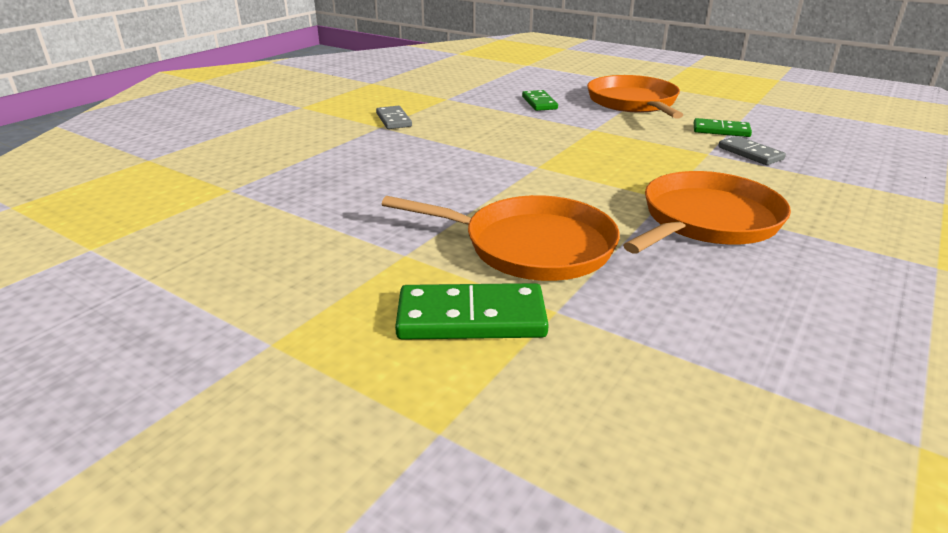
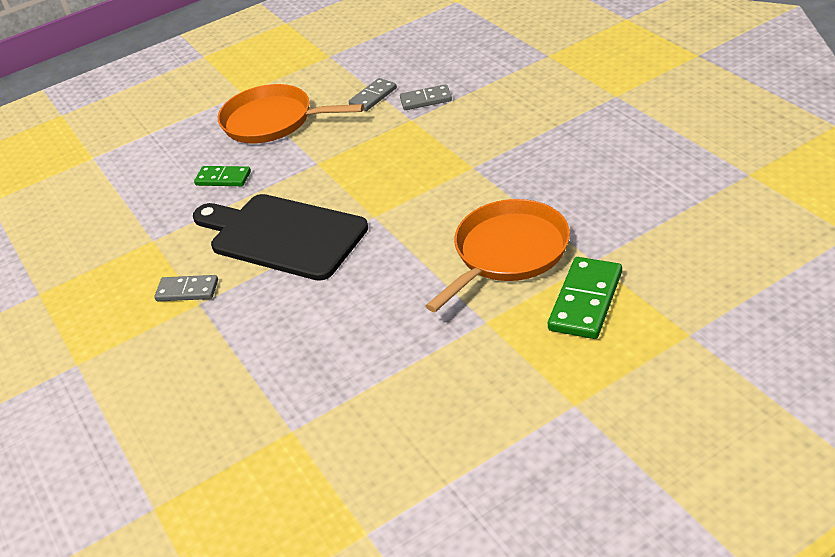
camera: 60 degrees left, 10 degrees up
(482, 136) = (283, 235): none -> black cutting board
(707, 220) = (516, 159): orange pan -> none
(721, 130) = (373, 97): green domino -> grey domino

